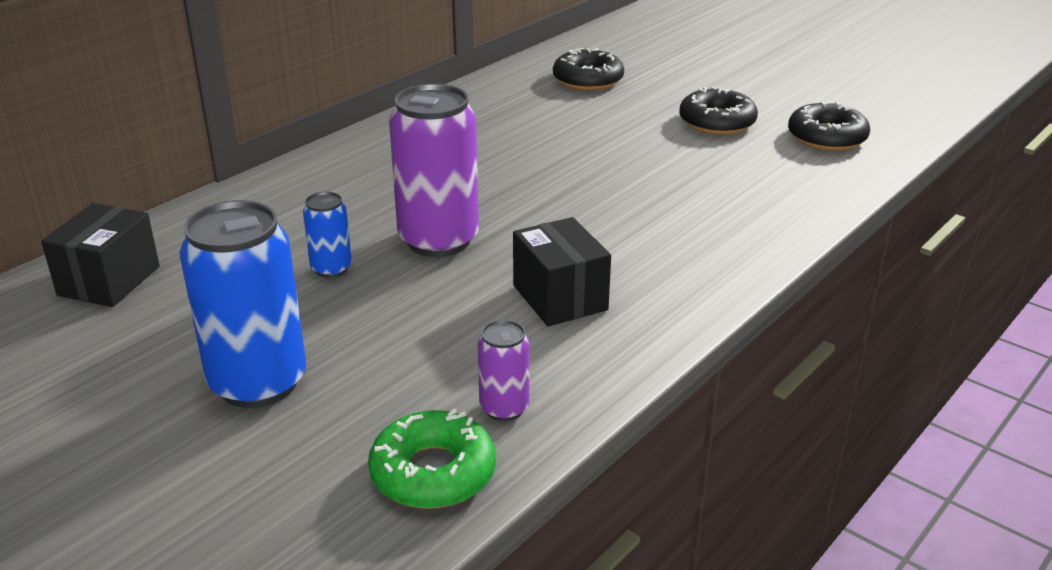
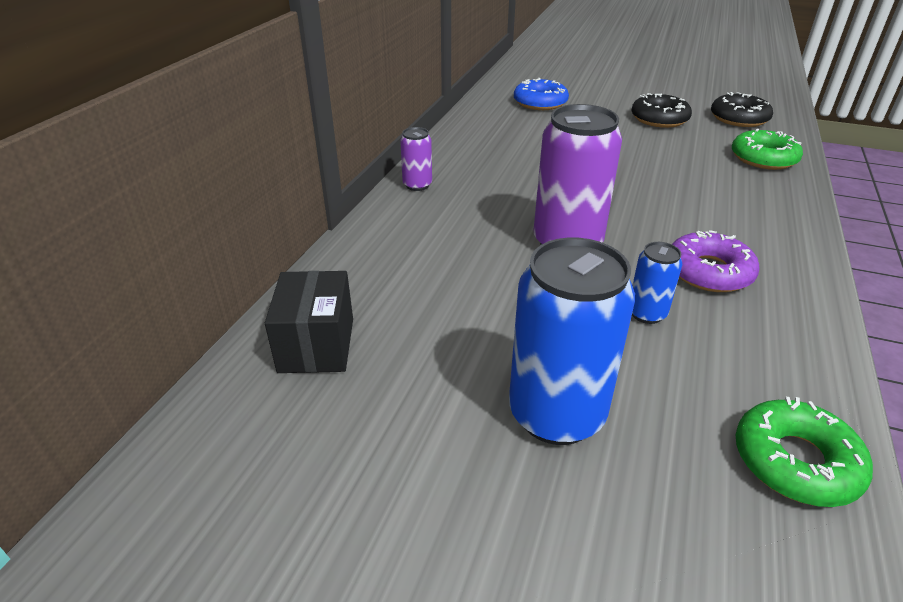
camera: 20 degrees left, 5 degrees up
(331, 269) = (507, 287): blue can -> blue can (646, 313)
(504, 408) = (779, 380): purple can -> purple can (417, 185)
(560, 298) = (708, 272): black box -> purple donut
(588, 80) = (540, 102): black donut -> blue donut
(792, 191) = (763, 158): none -> green donut

